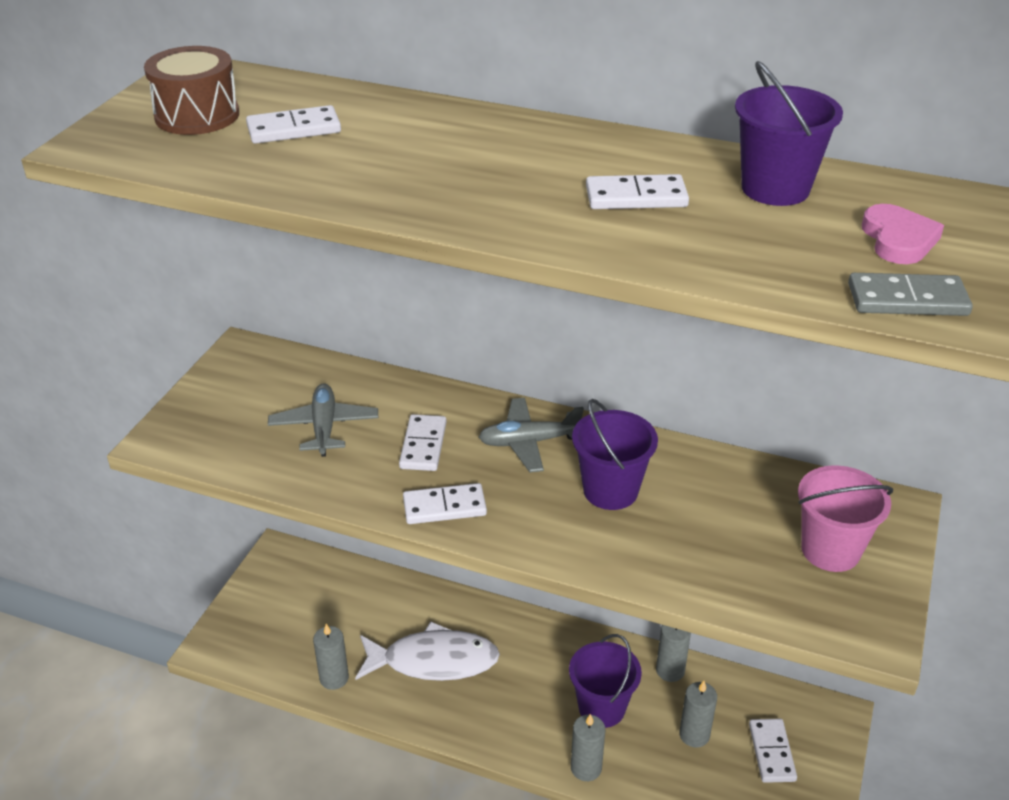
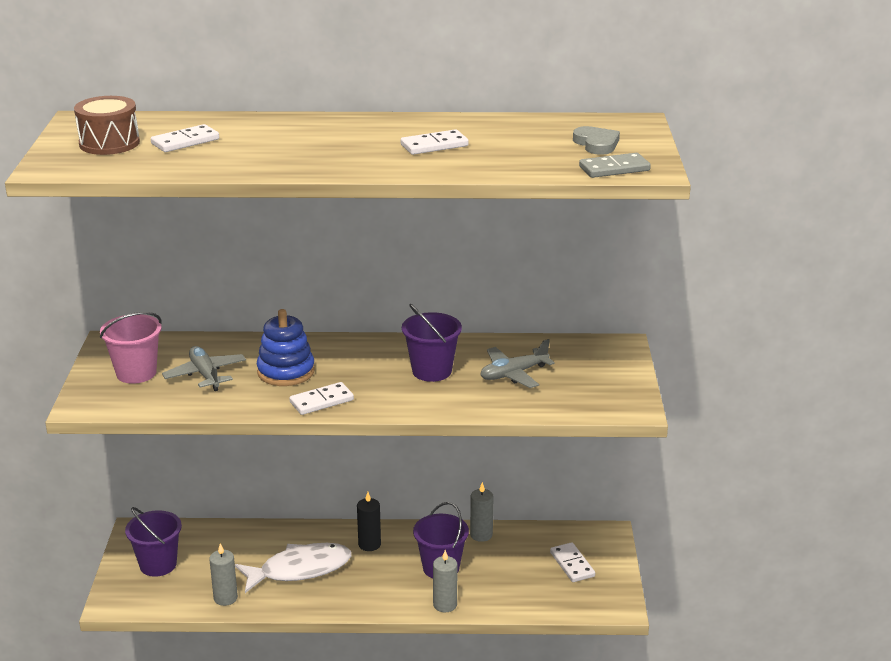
camera: 20 degrees left, 10 degrees down
(423, 445) = (286, 372): white domino -> blue stacking toy
(528, 646) = (369, 544): none -> black candle
(529, 442) = (361, 356): grey plane -> grey plane (513, 374)
(694, 735) = (514, 567): grey candle -> none
(775, 189) = (514, 130): purple bucket -> purple bucket (158, 564)
(830, 550) = (589, 374): pink bucket -> pink bucket (136, 373)
(898, 239) = (596, 144): pink heart -> grey heart

